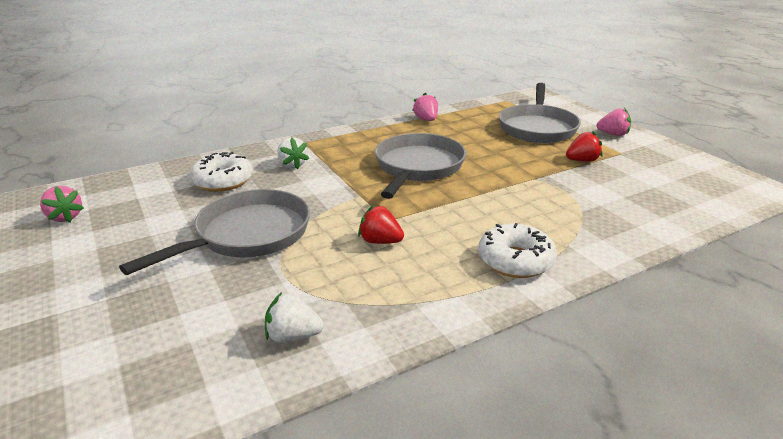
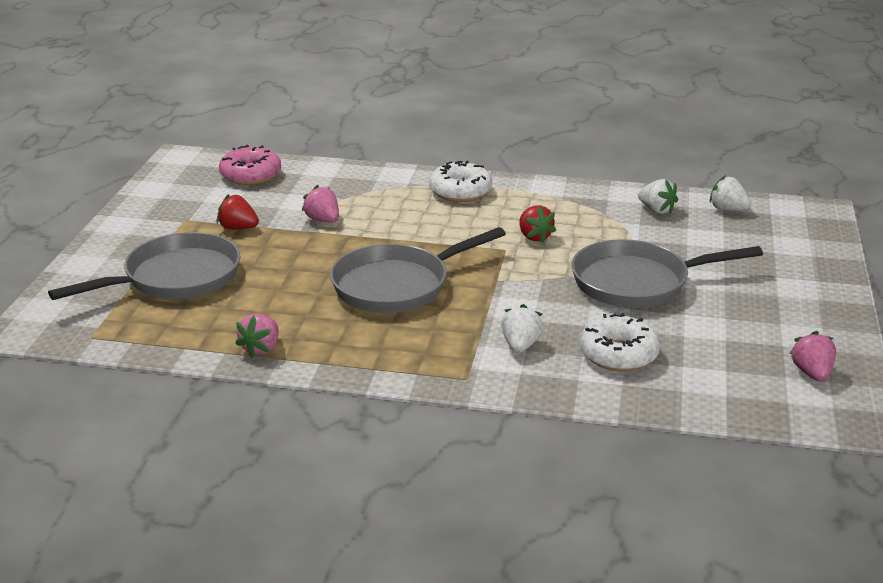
camera: 140 degrees left, 0 degrees up
(198, 387) = (727, 209): none -> white strawberry
(613, 134) = (132, 238): pink strawberry -> pink strawberry (323, 220)
(685, 197) = (250, 175): none -> pink donut

